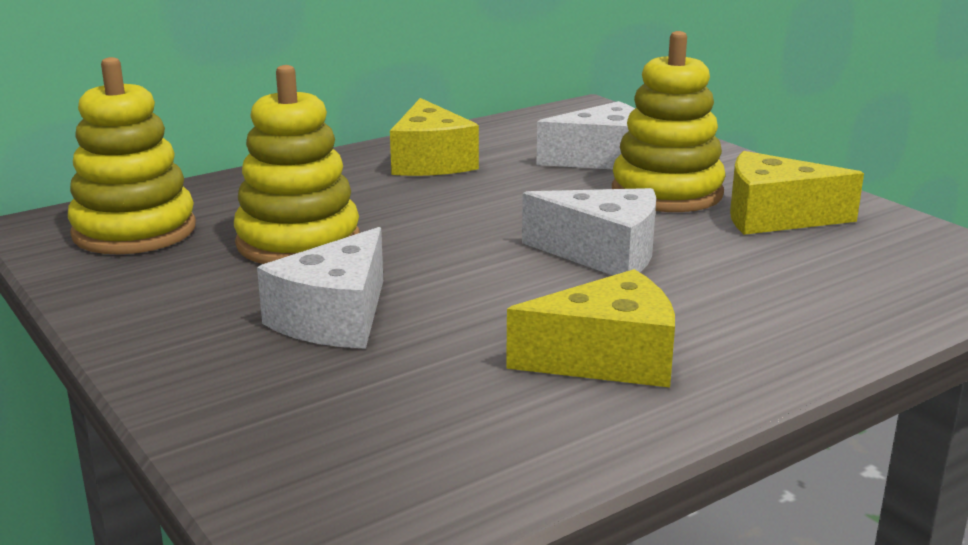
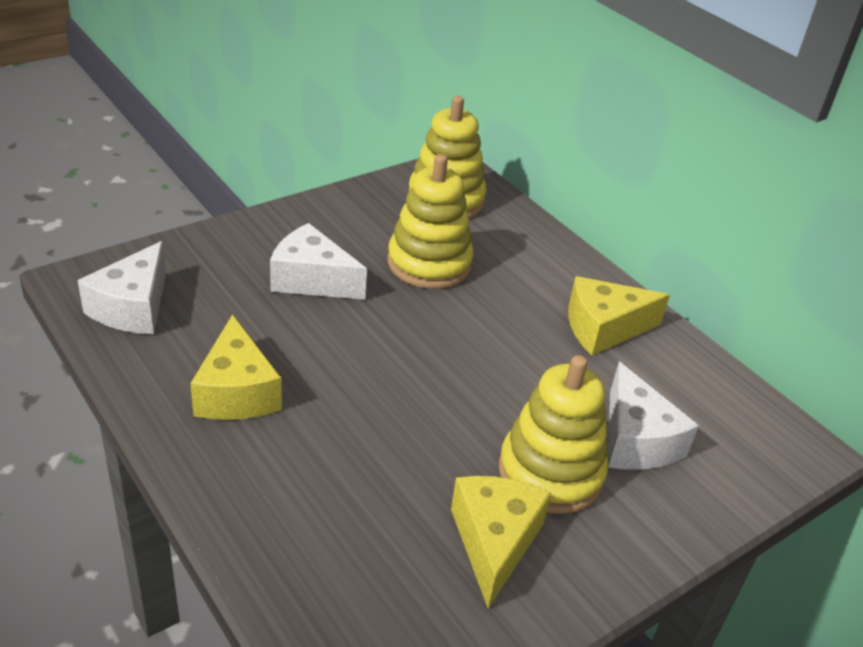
camera: 85 degrees right, 15 degrees up
(603, 254) = (407, 411): white cheese -> white cheese (133, 307)

